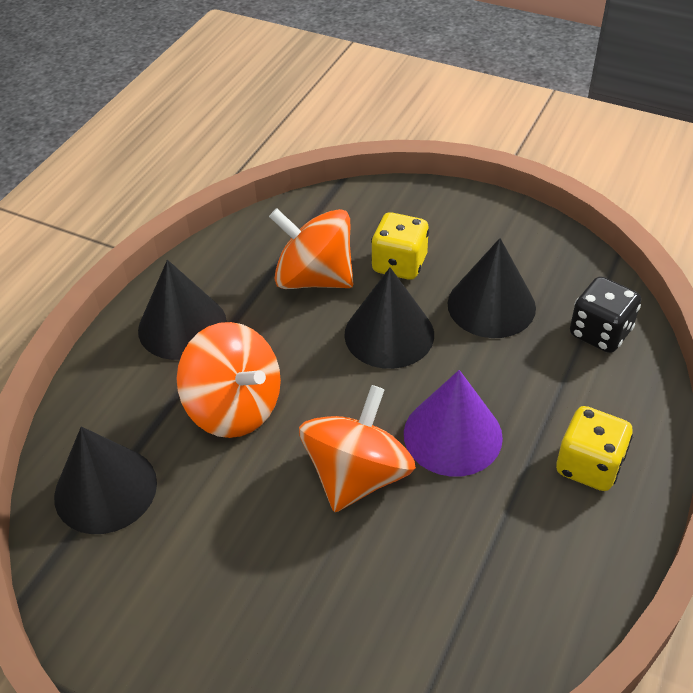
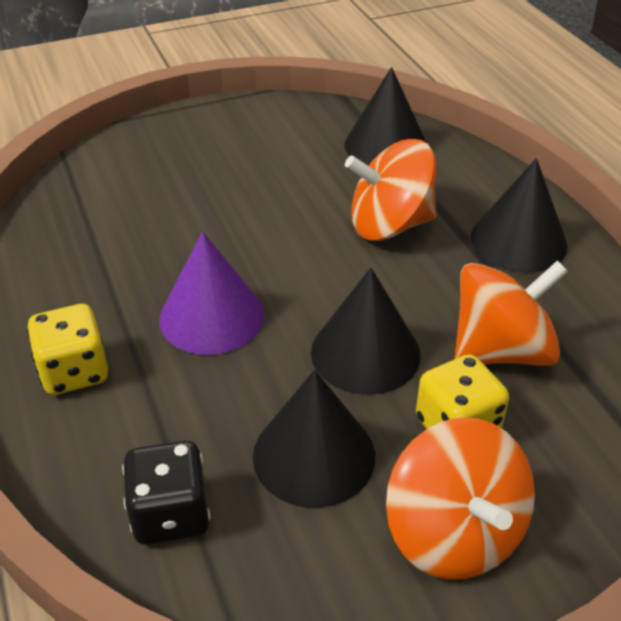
camera: 130 degrees right, 5 degrees down
(357, 475) = (248, 247): orange spinning top -> orange spinning top (453, 533)

